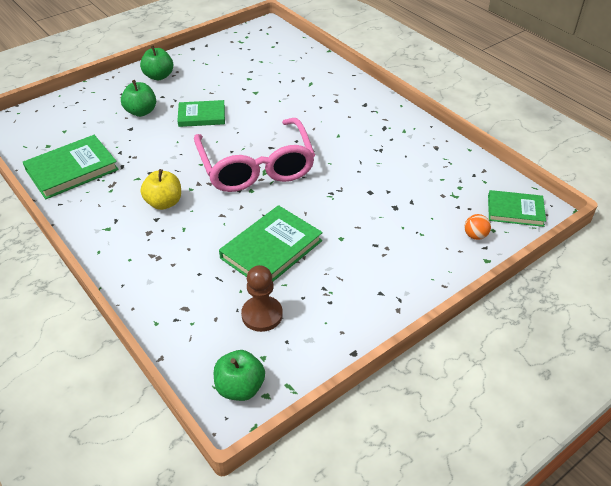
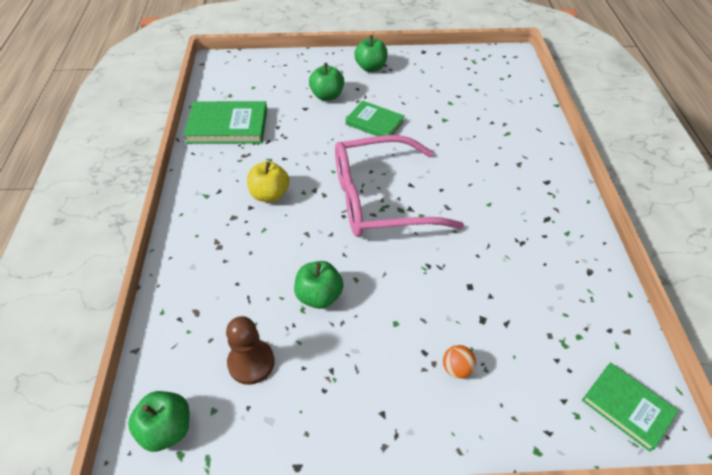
camera: 35 degrees right, 5 degrees up
(256, 167) = (379, 199): pink glasses -> pink glasses turned 60 degrees clockwise
(271, 249) = (319, 296): green book -> green apple
(475, 235) = (548, 410): orange ball -> orange ball (457, 368)

